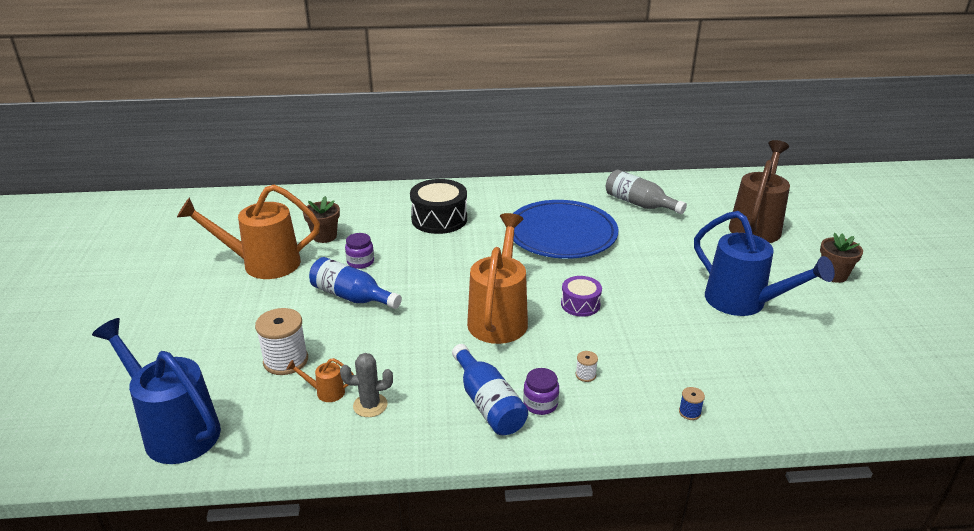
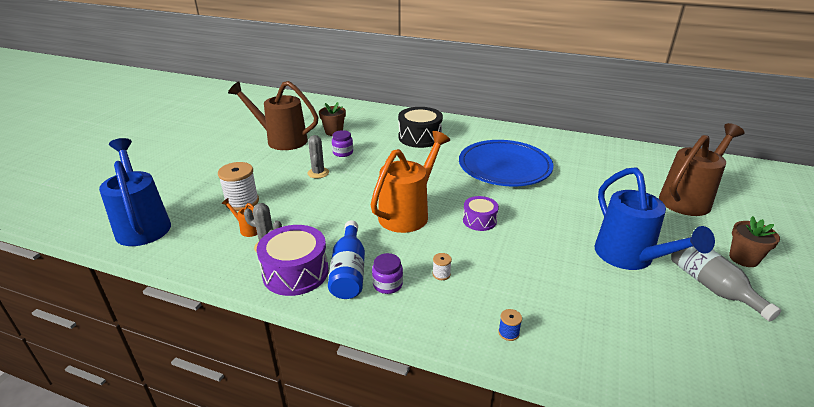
camera: 25 degrees right, 0 degrees up
(263, 264) = (281, 140): orange watering can -> brown watering can
(352, 296) = (318, 173): blue bottle -> grey cactus
(430, 424) = (295, 272): none -> purple drum
(639, 204) = (588, 159): grey bottle -> grey bottle (711, 286)

